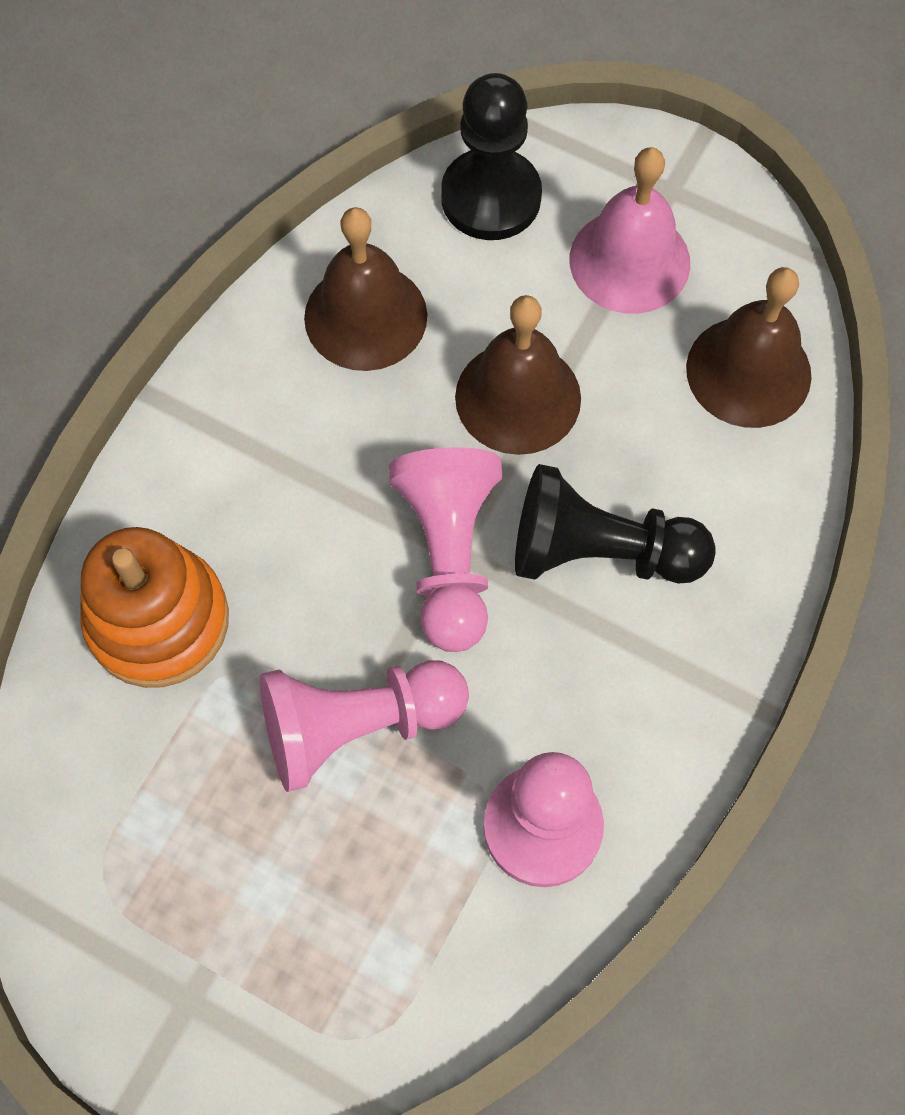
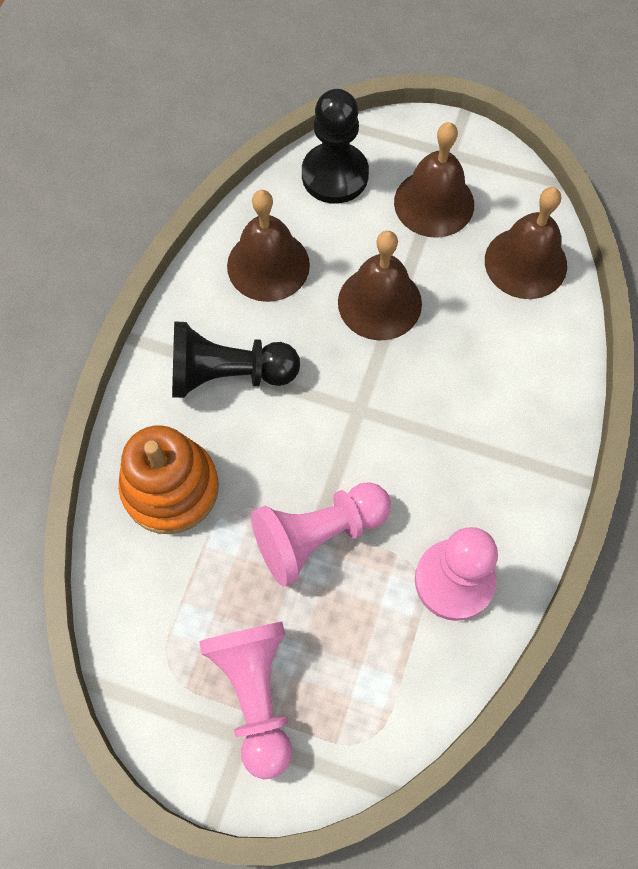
camera: 10 degrees left, 0 degrees up
(449, 555) = (356, 413): pink pawn -> pink pawn (255, 693)
(599, 552) = (454, 394): black pawn -> black pawn (228, 374)
(629, 261) = (434, 203): pink bell -> brown bell

